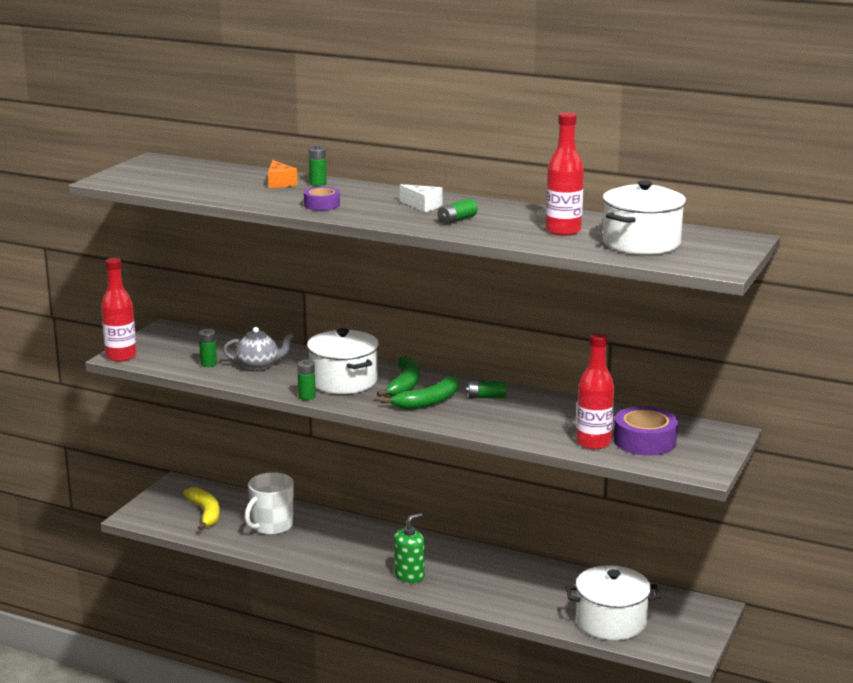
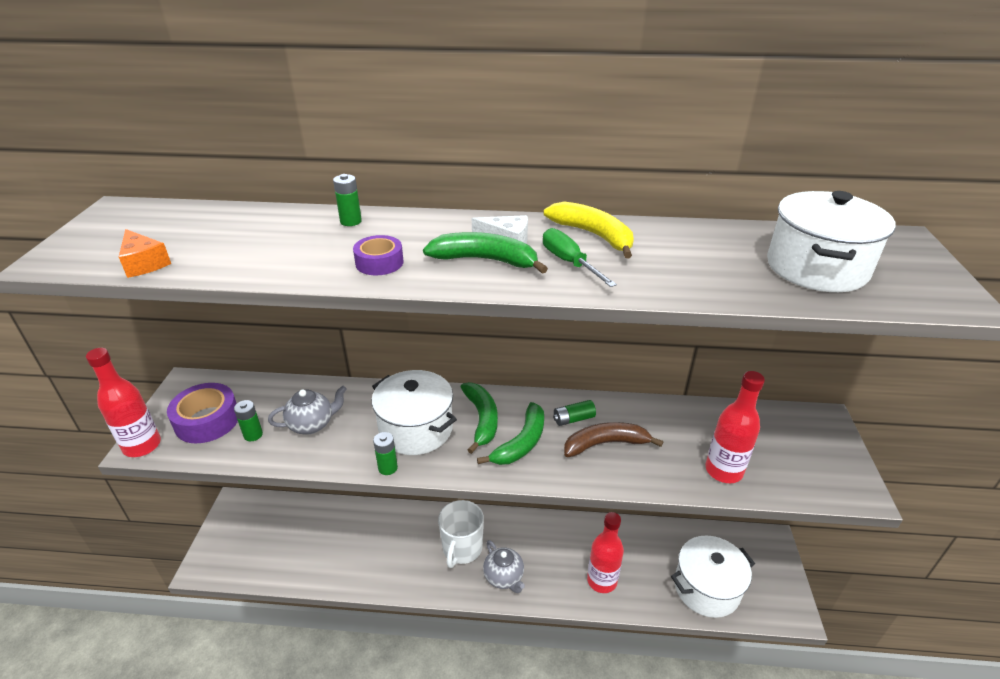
camera: 20 degrees left, 15 degrees up
(205, 513) = (275, 541): yellow banana -> yellow banana (593, 235)
(271, 526) = (347, 542): white mug -> white mug (462, 548)
(279, 183) = (301, 228): orange cheese -> orange cheese (144, 263)
(397, 212) = (485, 260): none -> green banana
(409, 575) = (504, 577): green soap dispenser -> grey teapot
(457, 220) = (569, 262): green battery -> green screwdriver
(502, 413) = (605, 444): none -> brown banana
(563, 231) = (708, 261): red bottle -> red bottle (602, 580)
(644, 441) = (766, 453): purple tape -> purple tape (207, 420)

